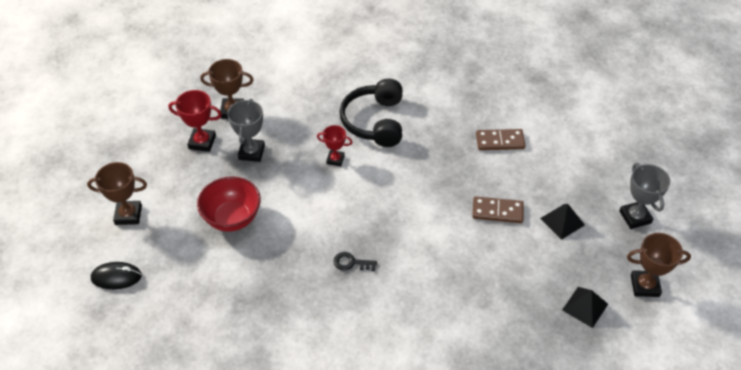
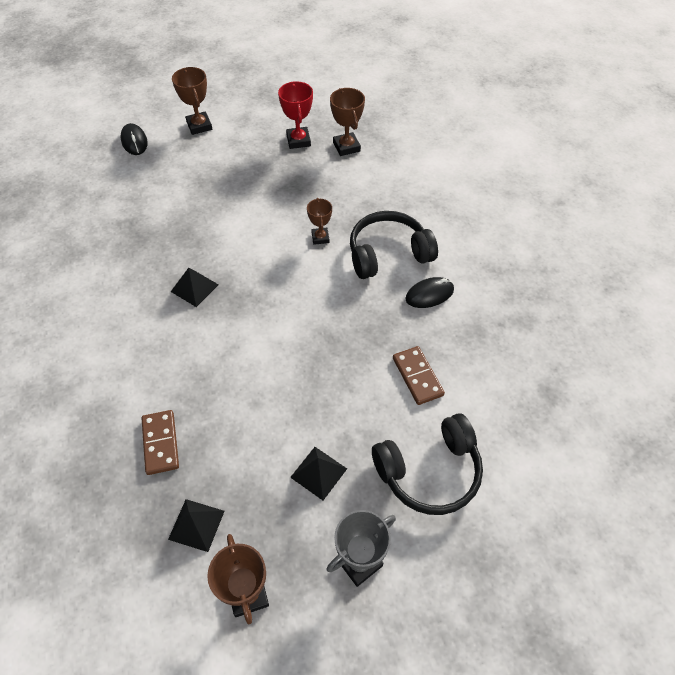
camera: 70 degrees right, 5 degrees up
(232, 218) = (218, 188): red bowl -> none
(251, 152) = (301, 176): grey trophy -> none
(335, 159) = (320, 238): red trophy -> brown trophy
(351, 263) = (194, 288): black key -> black pyramid
(427, 110) = (429, 294): none -> black mouse
(497, 211) = (308, 399): brown domino -> brown domino (161, 443)
(578, 159) = (429, 471): none -> black headphones

